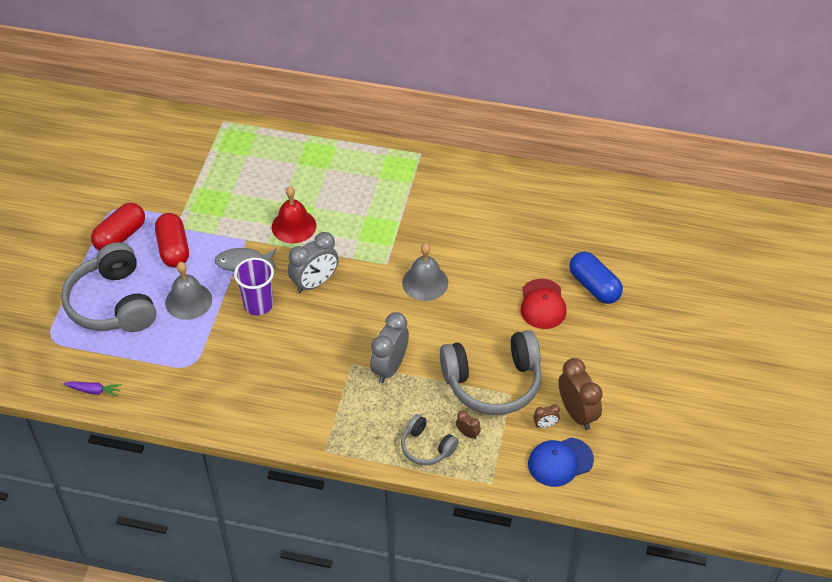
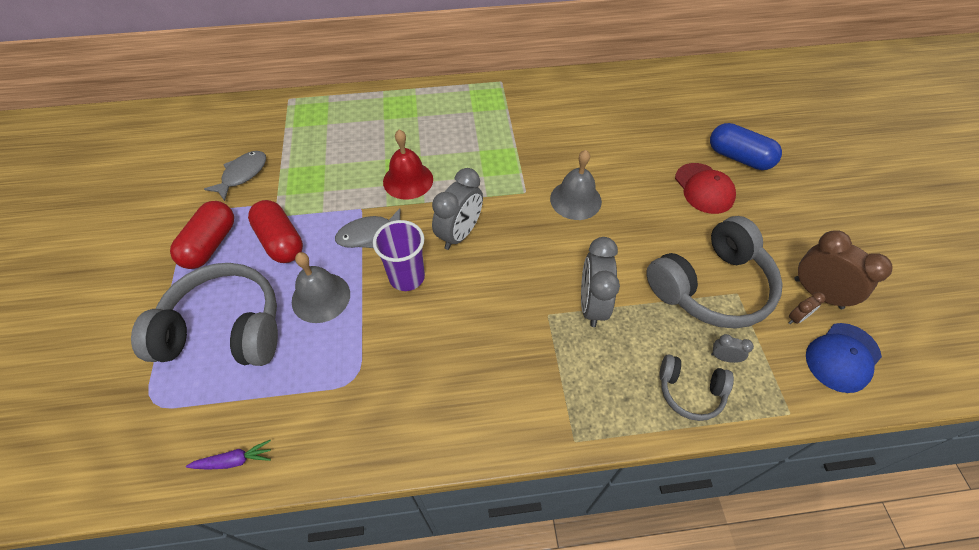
camera: 20 degrees left, 5 degrees up
(112, 303) = (225, 329): grey headphones -> grey headphones turned 135 degrees clockwise
(162, 184) = (242, 175): none -> grey fish
(467, 434) = (724, 357): brown clock -> grey clock

